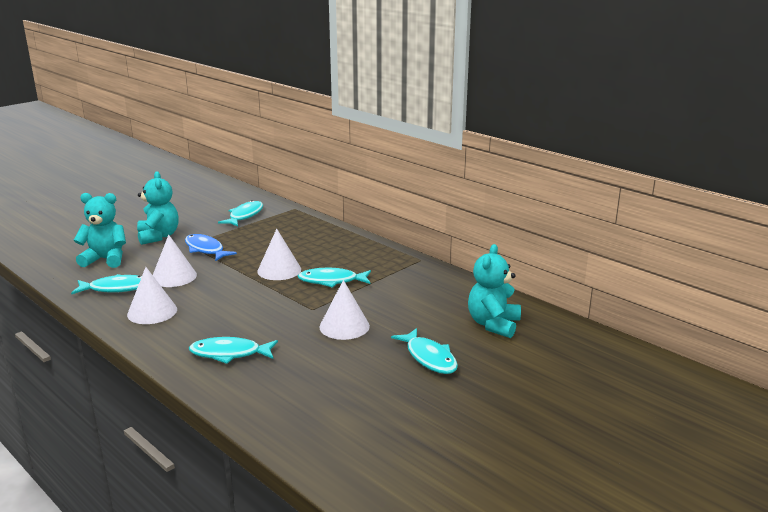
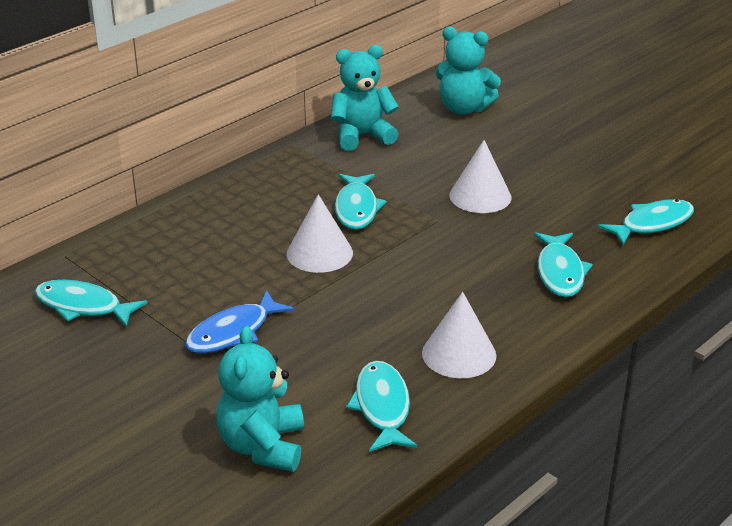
camera: 90 degrees left, 10 degrees up
(158, 236) = (162, 398): turquoise teddy bear -> turquoise teddy bear (362, 136)
(174, 276) = (339, 351): white cone -> none
(429, 358) = (540, 146): turquoise fish -> turquoise fish (652, 224)

